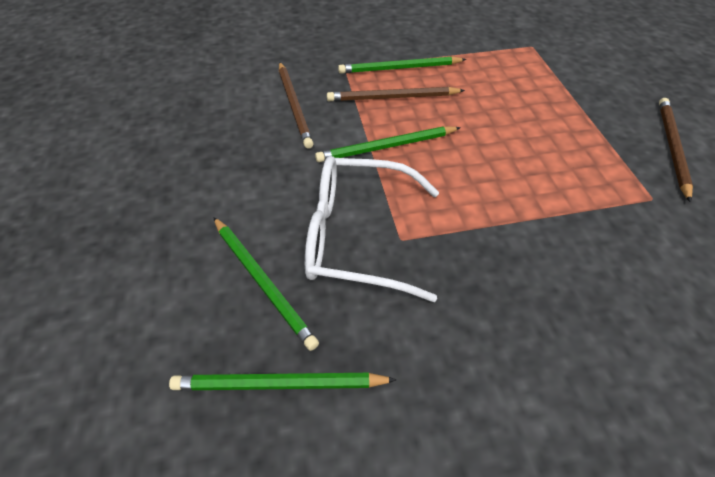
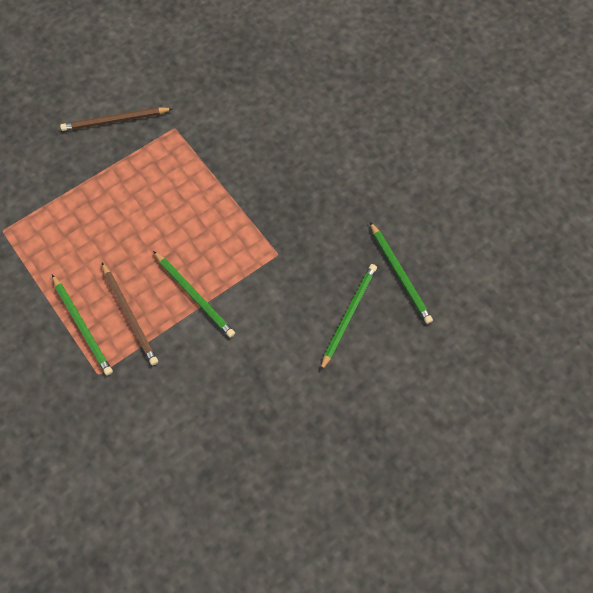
camera: 115 degrees left, 15 degrees up
(294, 106) = (174, 387): brown pencil -> none
(357, 236) = (288, 279): white glasses -> none

